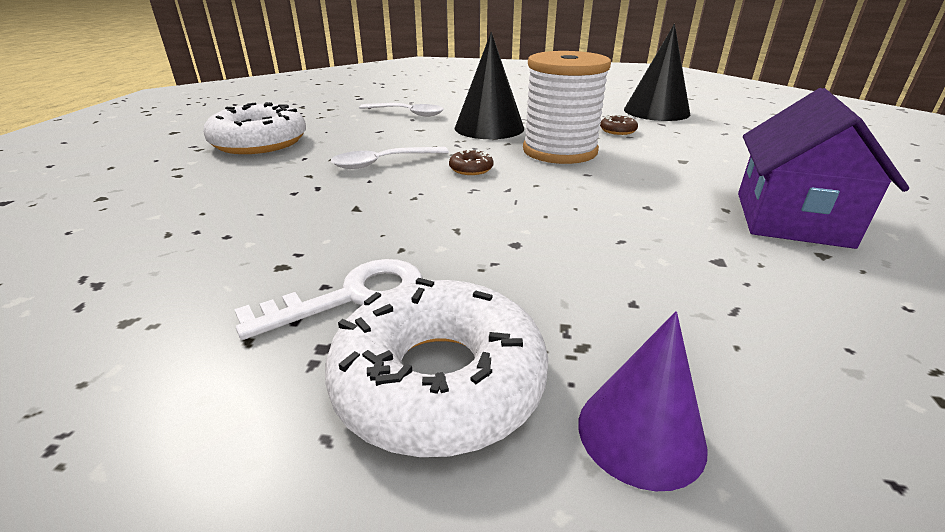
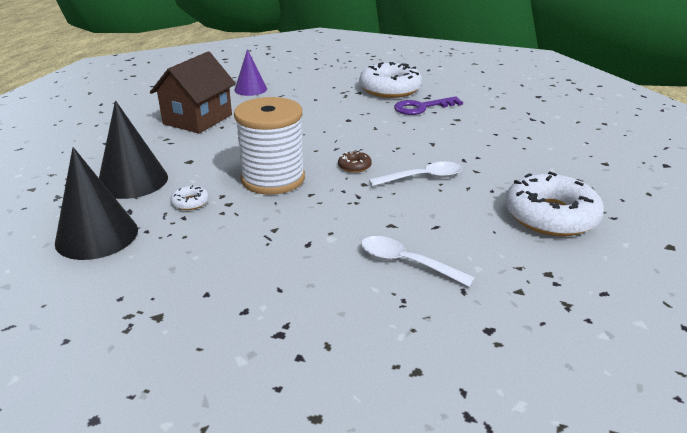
camera: 170 degrees left, 0 degrees up
(352, 296) = (421, 107): white key -> purple key
(489, 128) = (316, 220): black cone -> black cone (133, 181)
(618, 130) = (190, 202): brown donut -> white donut
(641, 433) = (340, 79): purple cone -> purple cone (250, 89)
(791, 219) = (198, 119): purple house -> brown house

